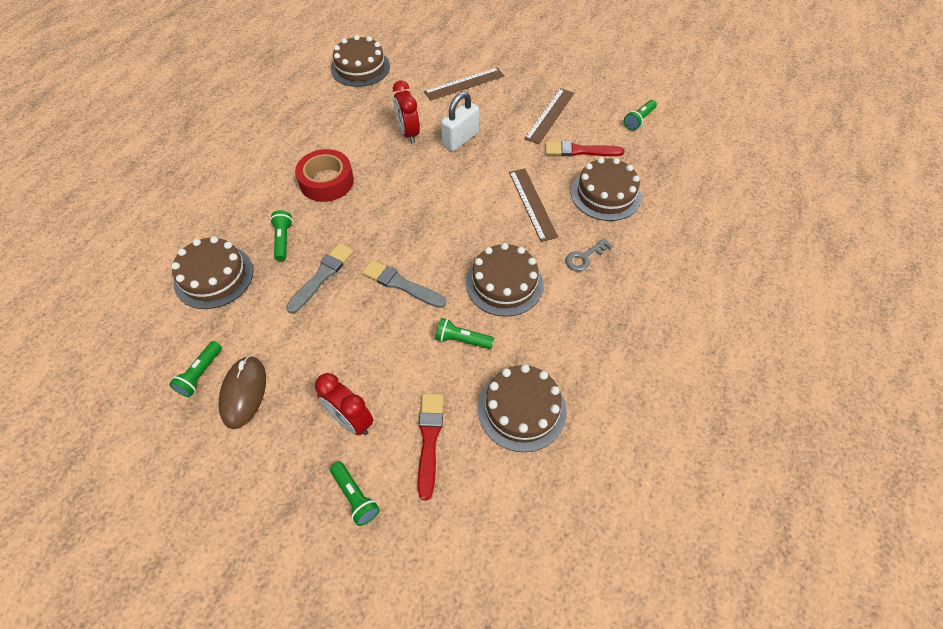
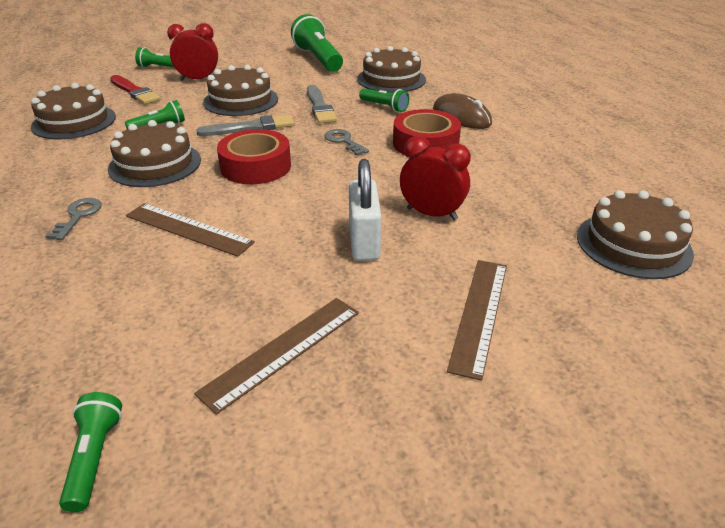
camera: 135 degrees right, 20 degrees down
(200, 374) = (318, 59): green flashlight -> green flashlight, size x1.90
(244, 393) = (281, 64): brown mouse -> brown mouse (461, 117)
(366, 220) = (344, 141): none -> grey key
(446, 233) = (255, 166): none -> red tape
(549, 115) = (282, 351): brown ruler -> brown ruler turned 60 degrees clockwise
(580, 151) = (176, 324): red brush -> none
(605, 194) = (90, 288): brown cake -> brown cake (241, 100)

